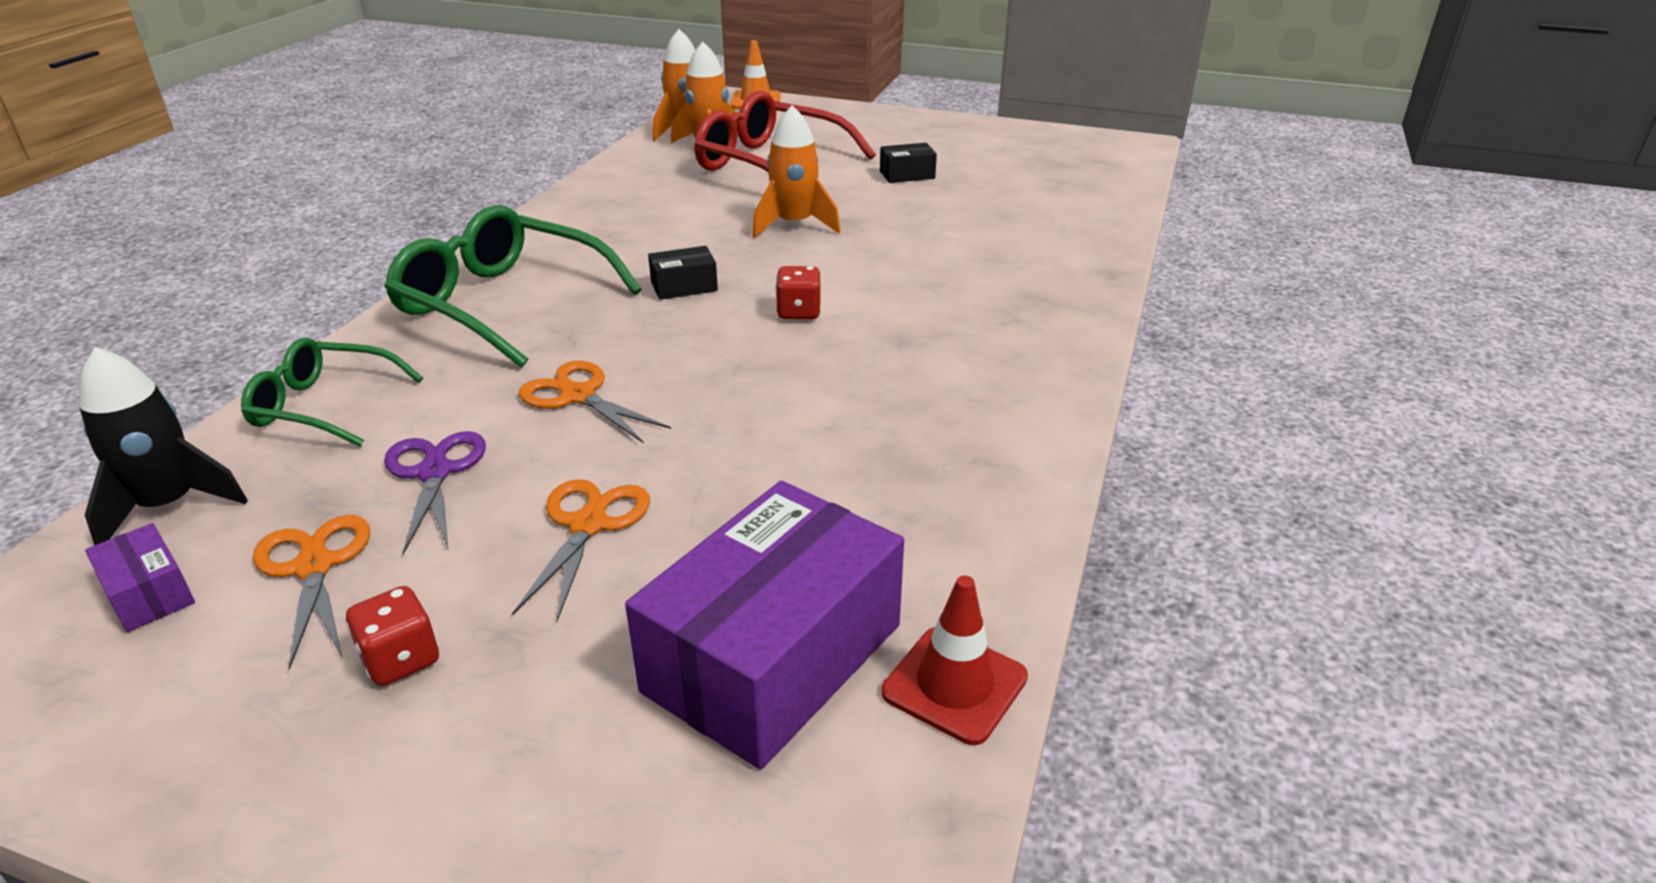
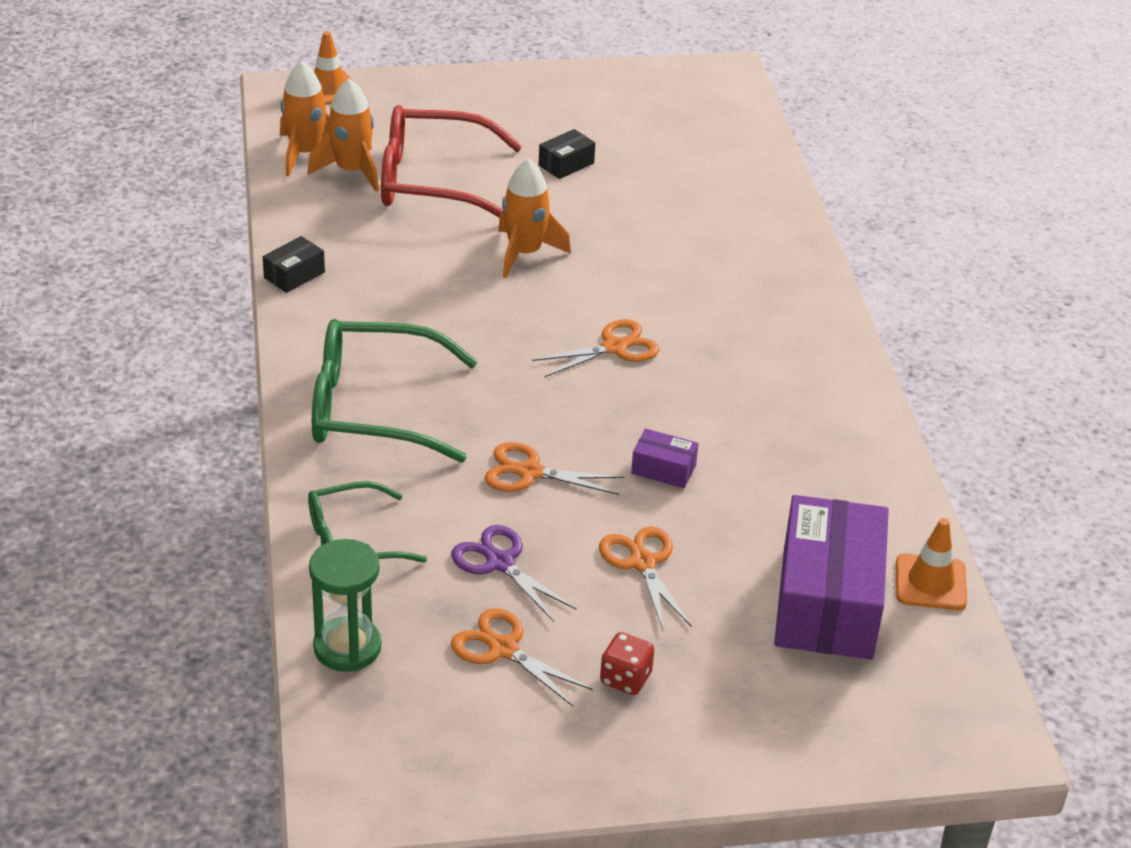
camera: 30 degrees left, 5 degrees up
(149, 594) = (421, 701): purple box -> purple box (663, 469)
(169, 505) = (347, 647): black rocket -> green hourglass
(684, 286) = (501, 347): black box -> black box (294, 275)
(799, 312) = (614, 347): red dice -> orange scissors
(954, 685) = (930, 582): red traffic cone -> orange traffic cone

